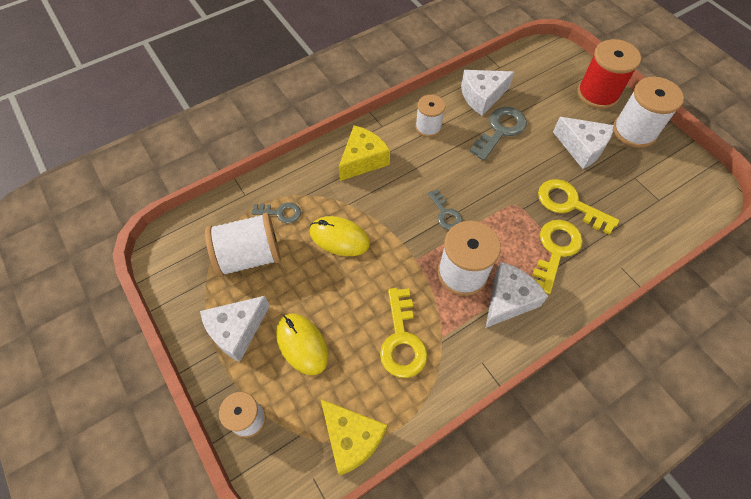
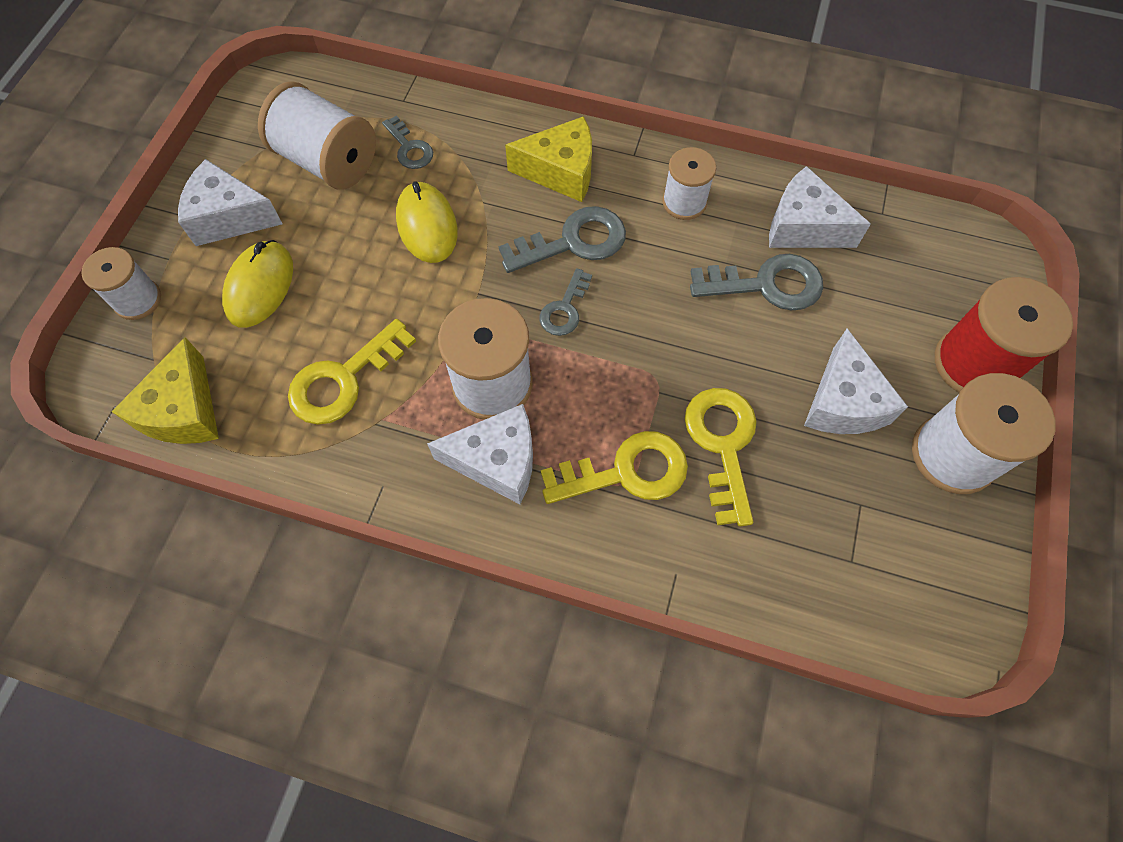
camera: 50 degrees right, 5 degrees up
(409, 184) = (573, 242): none -> grey key

